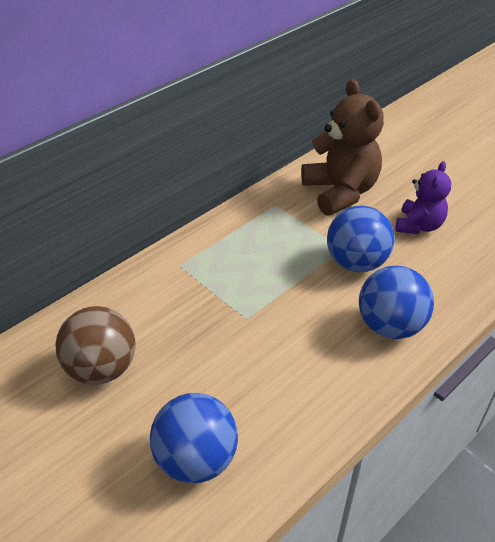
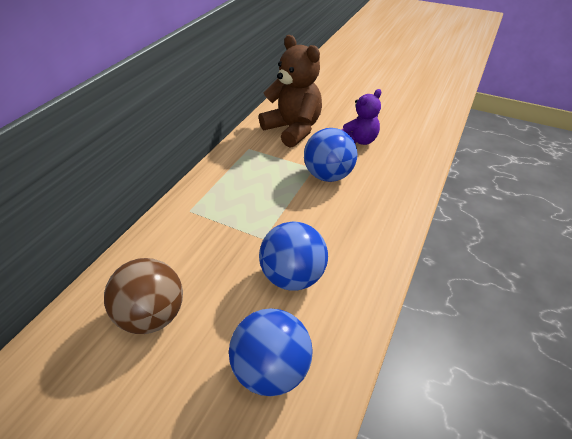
camera: 20 degrees left, 0 degrees up
(390, 325) = (375, 214): blue ball -> blue ball (293, 276)
(418, 225) = (359, 140): purple teddy bear -> purple teddy bear turned 45 degrees clockwise

